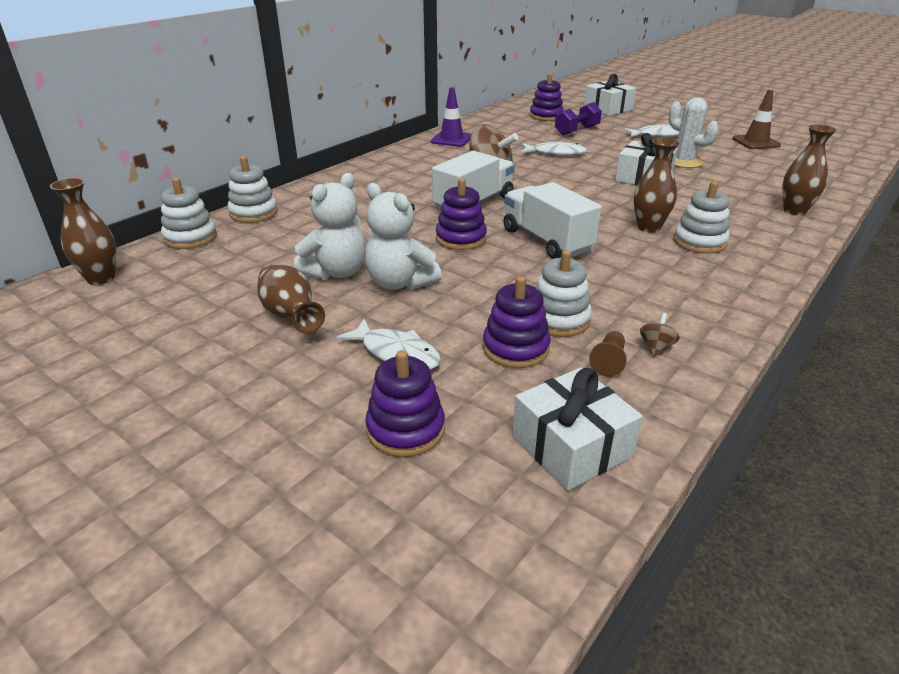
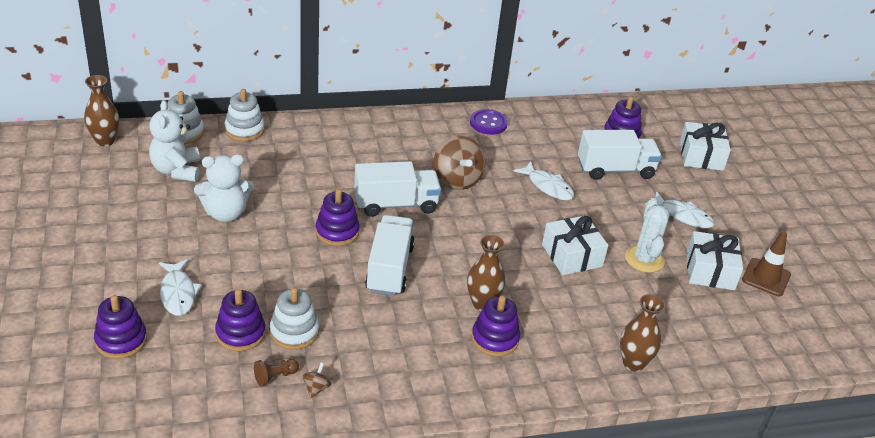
camera: 35 degrees right, 5 degrees up
(291, 316) = (161, 232): brown vase -> none
(399, 283) = (248, 245): white teddy bear -> white teddy bear (176, 170)
(451, 139) = (488, 123): purple traffic cone -> purple button
(571, 446) = (178, 405): white gift -> white gift (710, 271)
(577, 131) = (615, 170): purple dumbbell -> white truck
(656, 347) = (316, 388): brown spinning top -> brown spinning top turned 45 degrees counterclockwise
(699, 242) = (495, 339): white stacking toy -> purple stacking toy

